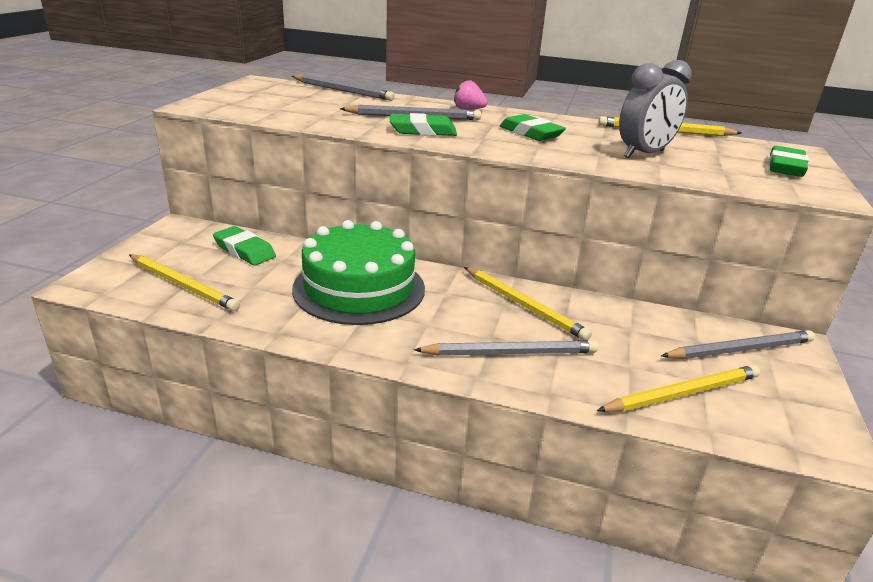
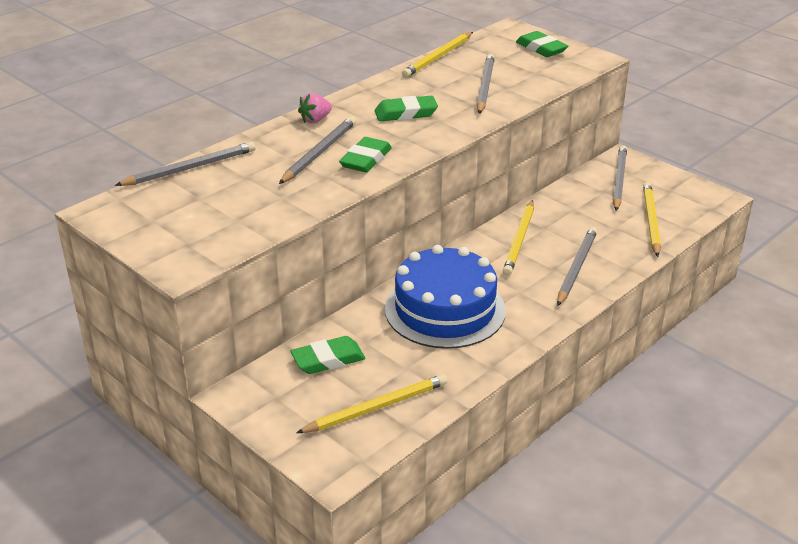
camera: 60 degrees left, 5 degrees up
(359, 288) = (445, 310): green cake -> blue cake
(524, 305) = (519, 240): yellow pencil -> yellow pencil turned 120 degrees clockwise
(644, 154) = (485, 86): grey clock -> grey pencil

